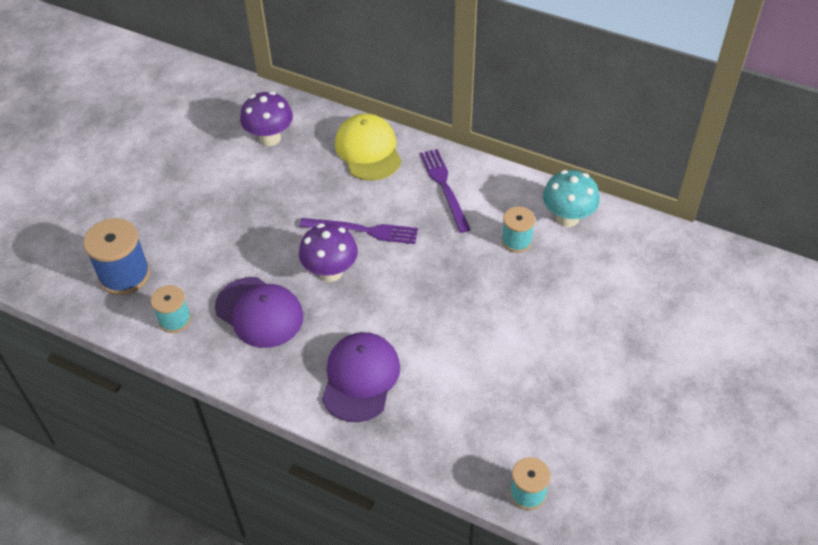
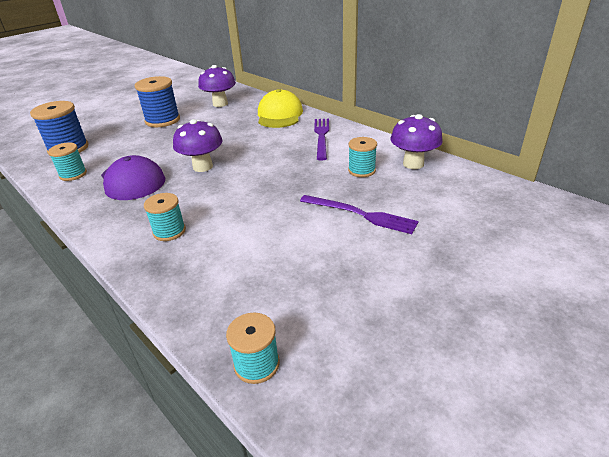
camera: 20 degrees right, 15 degrees down
(212, 190) = (162, 120): none -> blue spool
(360, 378) = (169, 231): purple cap -> turquoise spool
(363, 230) = (245, 150): purple fork -> purple fork (360, 214)
(567, 218) = (413, 164): turquoise mushroom -> purple mushroom

